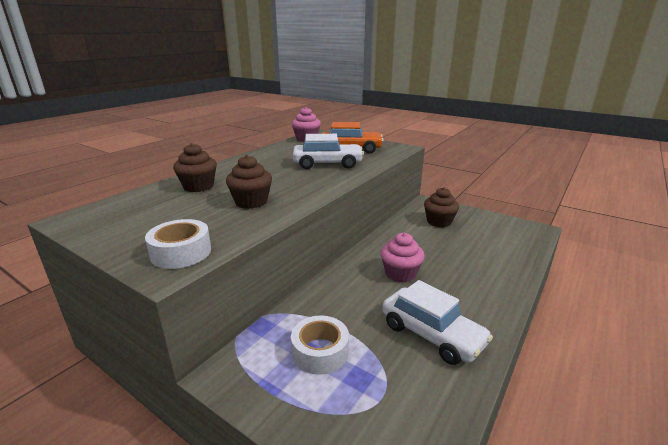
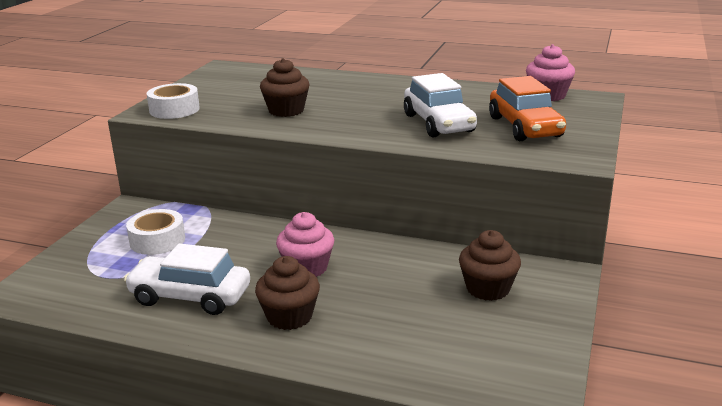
camera: 75 degrees right, 0 degrees up
(198, 186) = (315, 84): brown cupcake -> brown cupcake (289, 317)
(432, 334) = (190, 296): white car -> white car turned 75 degrees clockwise

